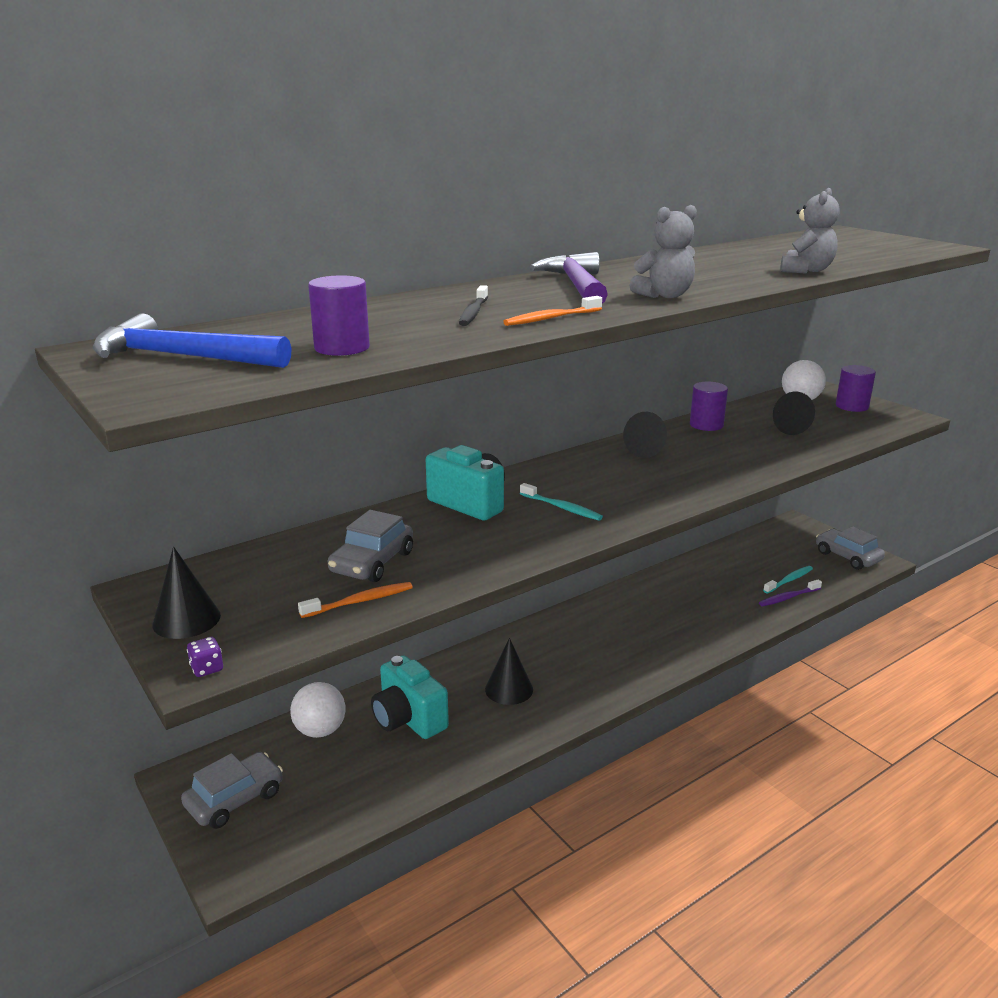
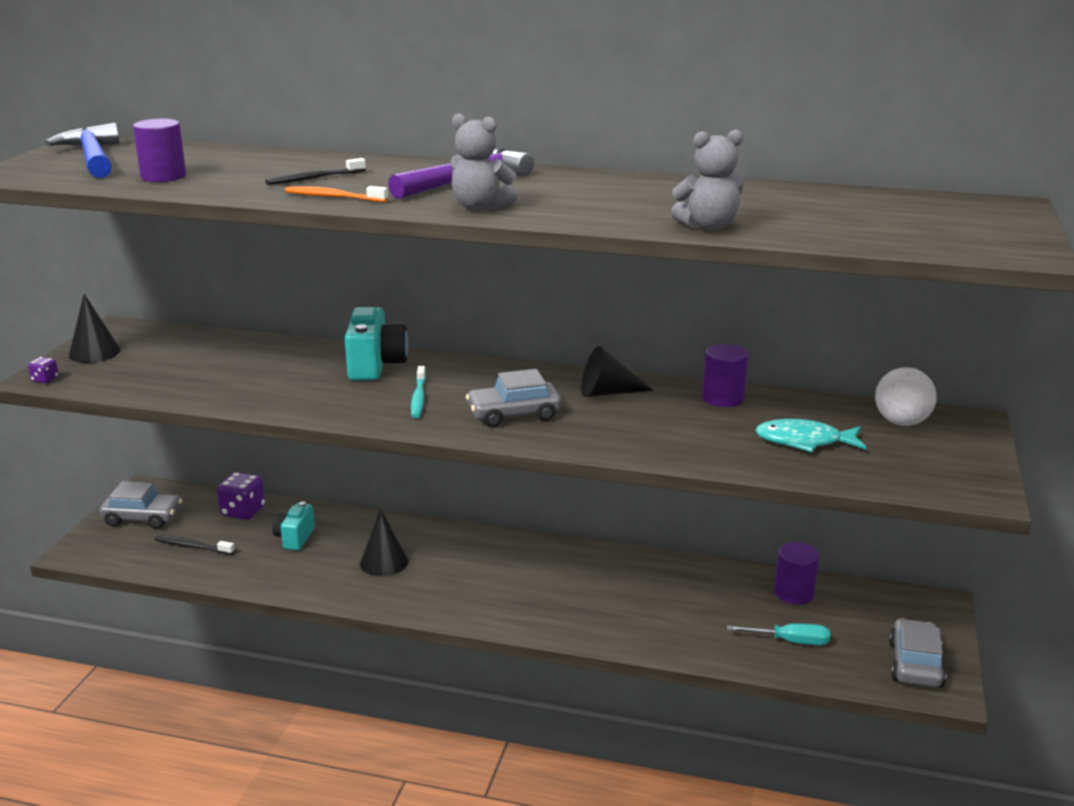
camera: 50 degrees right, 0 degrees up
(320, 730) = (243, 512): white ball -> purple dice
(338, 786) = (192, 546): none -> black toothbrush
(360, 601) = (173, 387): orange toothbrush -> none
(372, 562) = (233, 371): grey car -> grey car (514, 414)
(408, 719) = (294, 538): turquoise camera -> turquoise camera, size x0.63
(788, 597) = (751, 652): purple toothbrush -> none
(789, 580) = (790, 641): turquoise toothbrush -> turquoise screwdriver
(797, 428) = (804, 441): black cone -> turquoise fish
(852, 406) = (943, 453): purple cylinder -> purple cylinder (794, 593)

